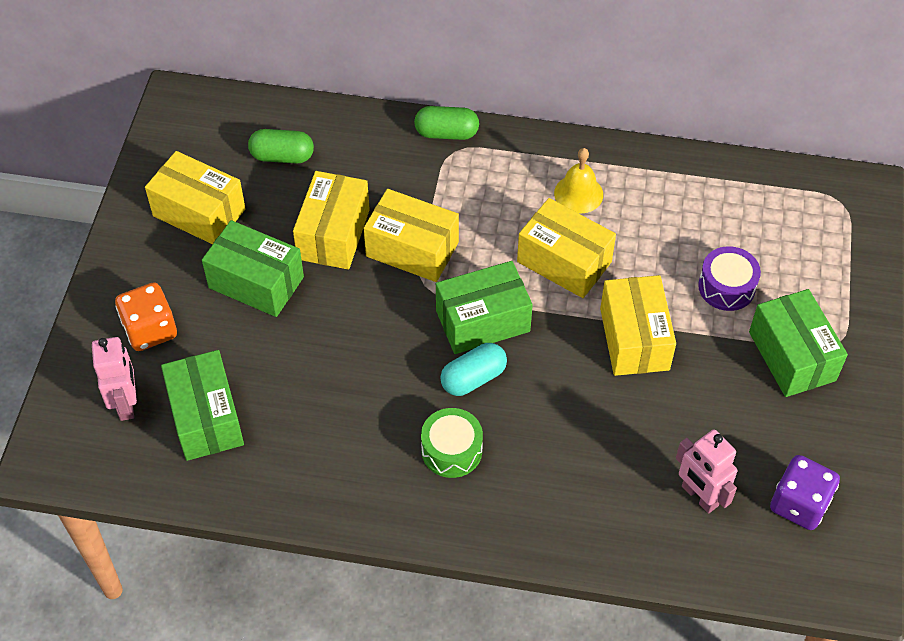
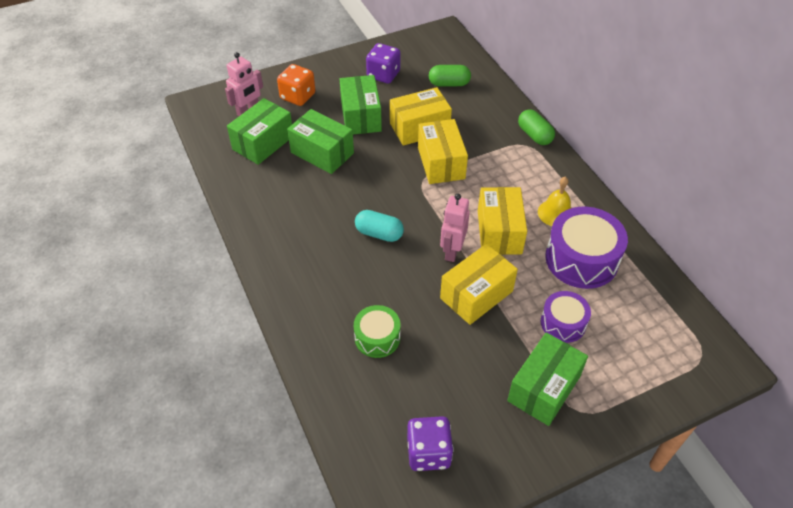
camera: 55 degrees right, 5 degrees down
(199, 212) = (383, 75): yellow box -> purple dice
(282, 156) = (449, 84): green capsule -> green capsule turned 60 degrees counterclockwise
(451, 450) = (322, 249): green drum -> green drum (377, 338)
(482, 321) = (422, 217): green box -> green box (322, 153)
(658, 215) = (581, 259): none -> purple drum
(699, 496) = (388, 389): pink robot -> pink robot (452, 251)

